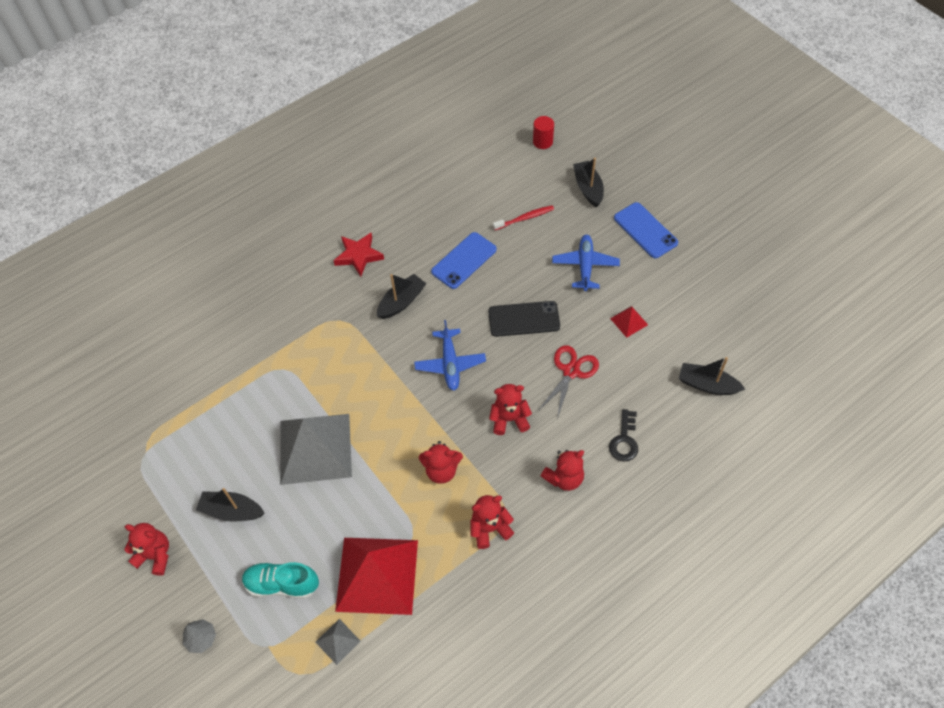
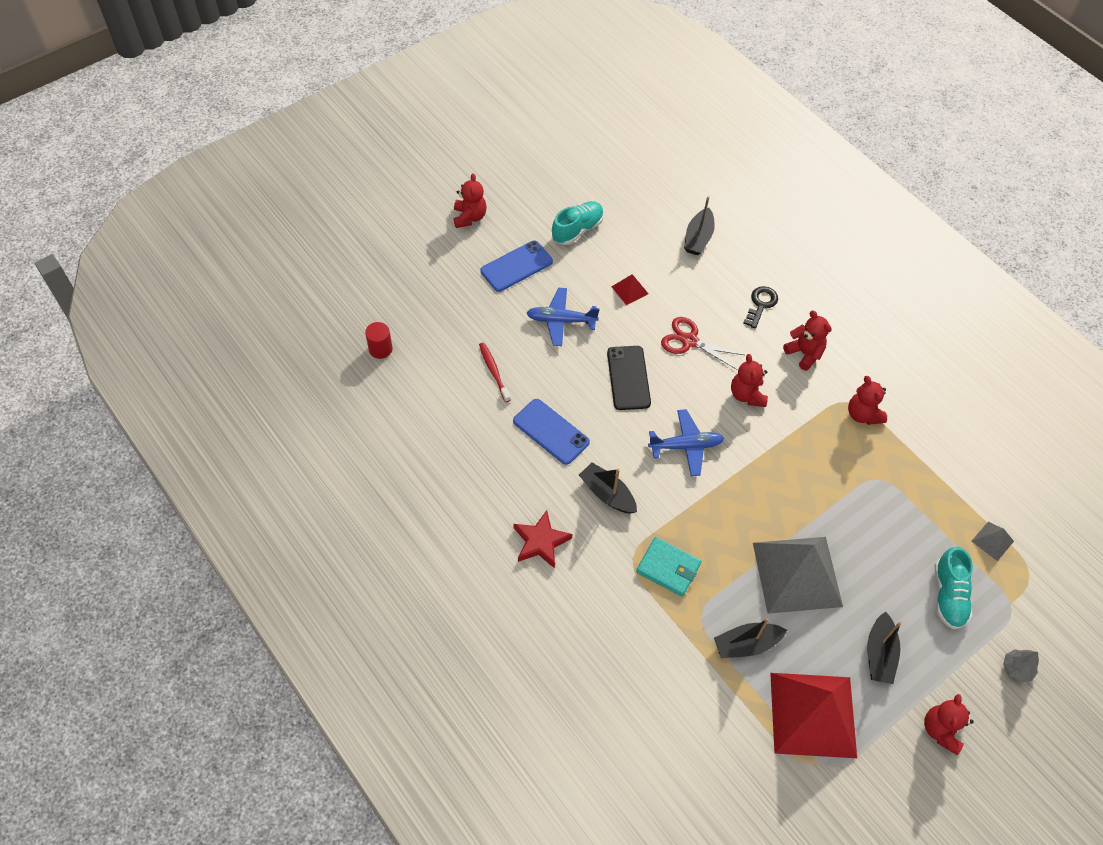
camera: 95 degrees left, 0 degrees up
(329, 346) = (668, 568): none -> turquoise wallet
(377, 575) = (923, 509): red pyramid -> red pyramid (812, 714)
(441, 470) = (808, 454): red teddy bear -> red teddy bear (469, 217)
(588, 188) = (455, 311): black boat -> black boat (746, 644)
(624, 440) = (761, 304): black key -> black key turned 75 degrees counterclockwise
(699, 278) = (577, 230): none -> turquoise shoe

